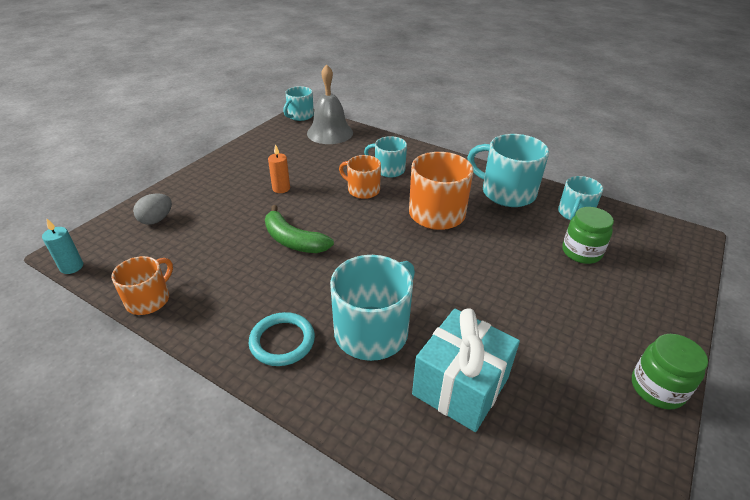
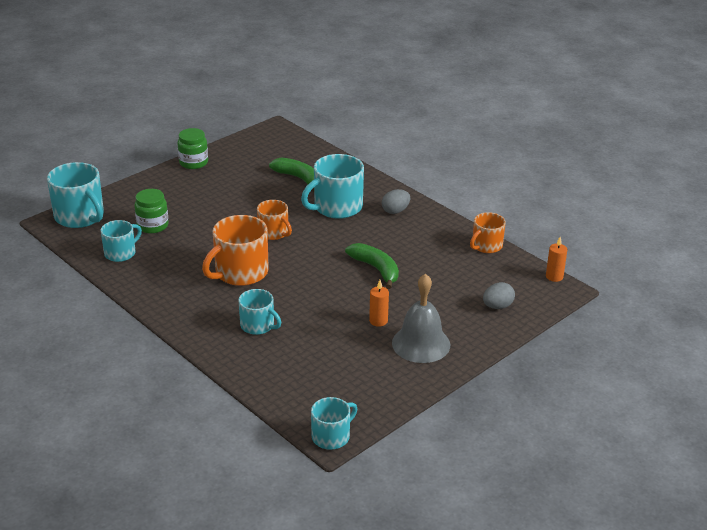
camera: 165 degrees left, 5 degrees down
(72, 267) = (554, 277): turquoise candle -> orange candle
(282, 341) = (395, 211): turquoise ring -> grey egg
(330, 133) = (301, 394): grey bell -> grey bell (421, 344)
(362, 190) = (297, 306): orange mug -> orange mug (274, 233)
(460, 386) = (299, 179): turquoise gift -> green banana
(506, 192) = (159, 281): turquoise mug -> turquoise mug (80, 216)

